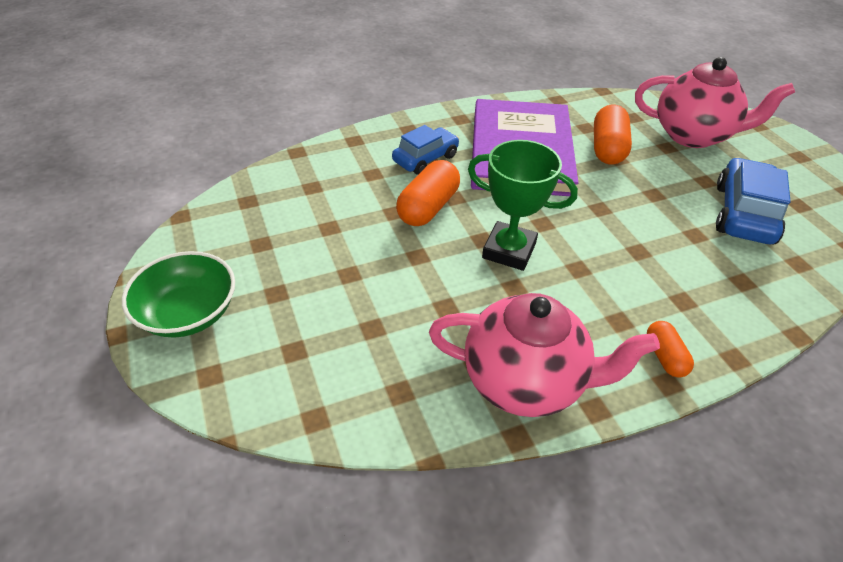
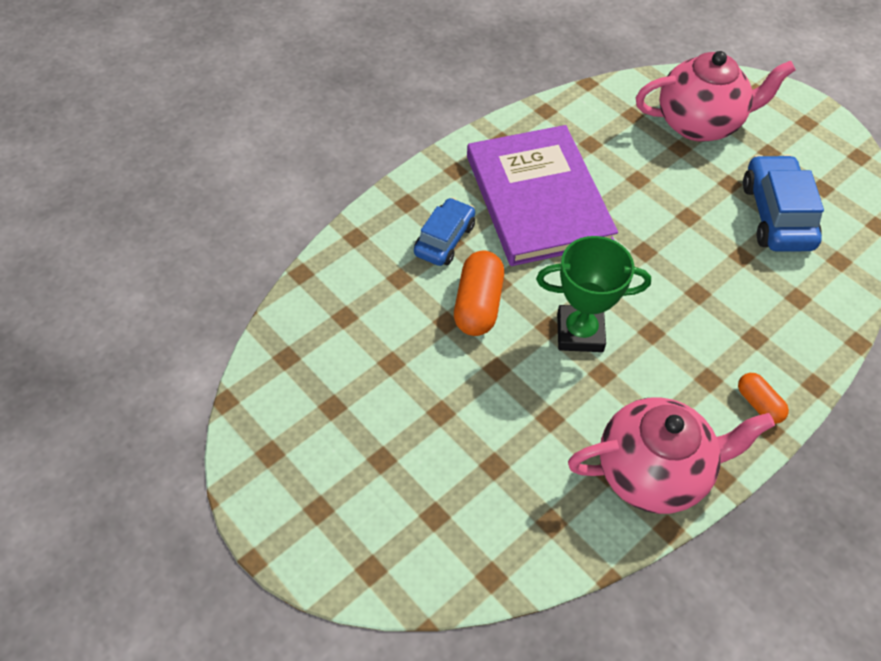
camera: 20 degrees left, 10 degrees up
(188, 313) = (309, 512): green bowl -> none
(607, 148) = (623, 168): orange capsule -> none

